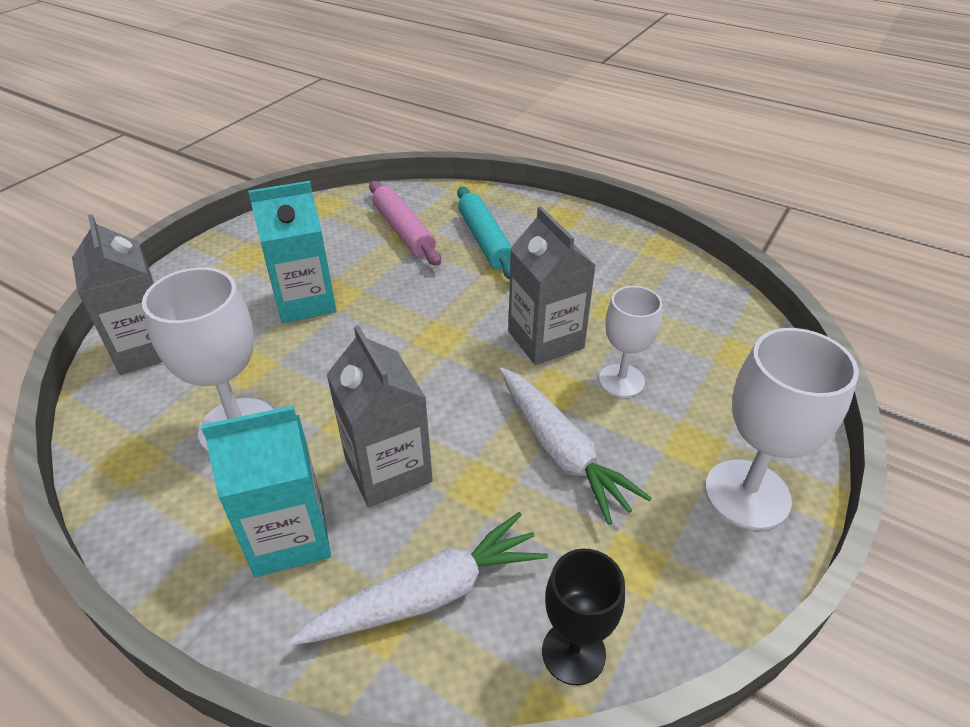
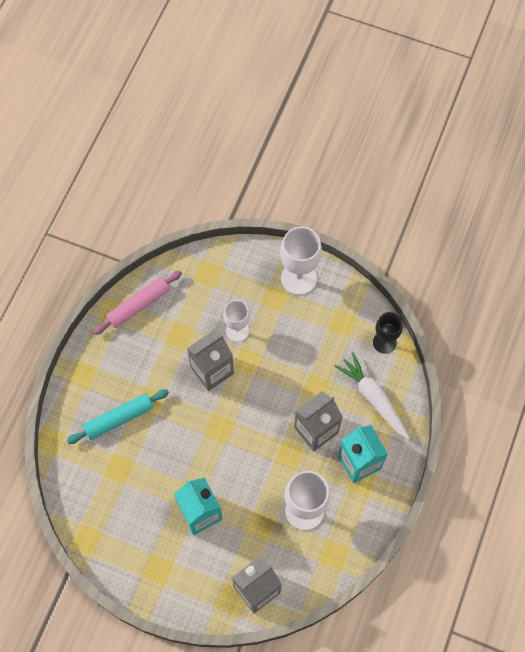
camera: 100 degrees left, 25 degrees up
(403, 231) = (114, 474): pink rolling pin -> pink rolling pin (138, 305)
(561, 451) = (289, 355): white carrot -> none

